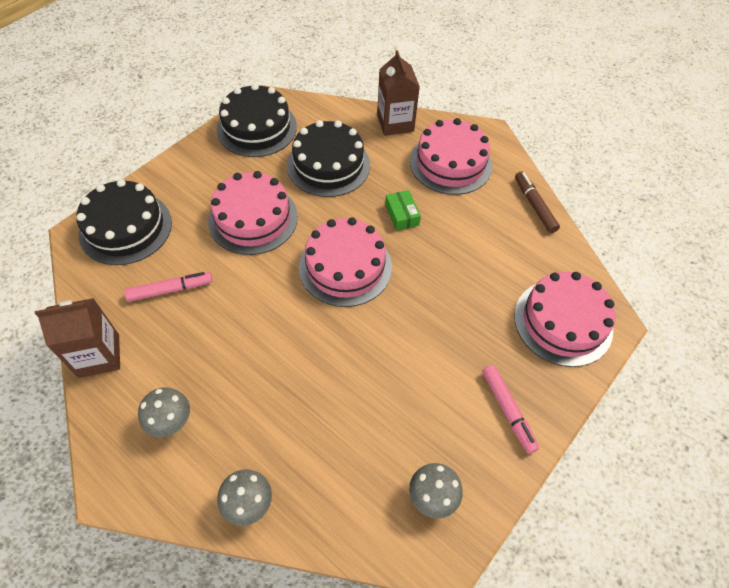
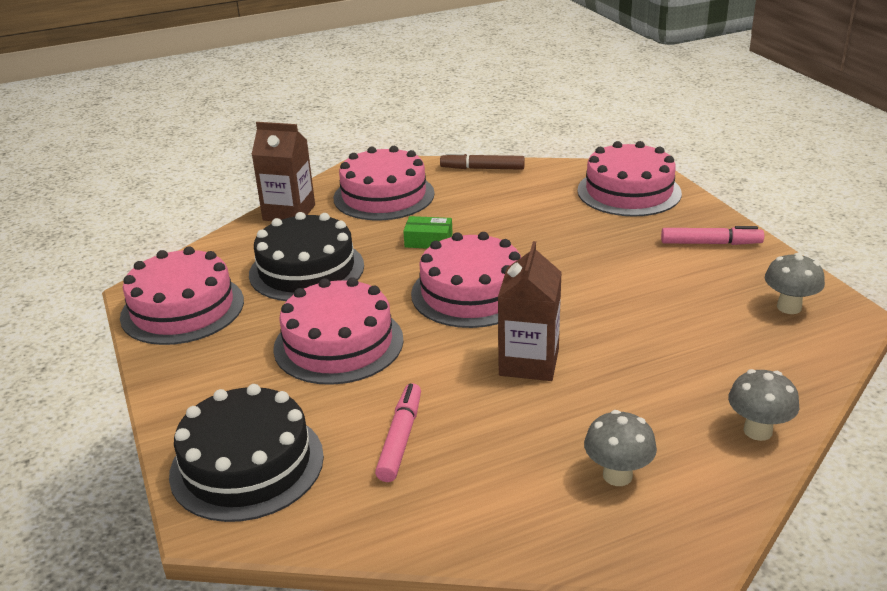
camera: 60 degrees left, 25 degrees down
(99, 355) = (467, 531): brown carton -> brown carton (529, 362)
(257, 128) = (182, 308): black cake -> pink cake

